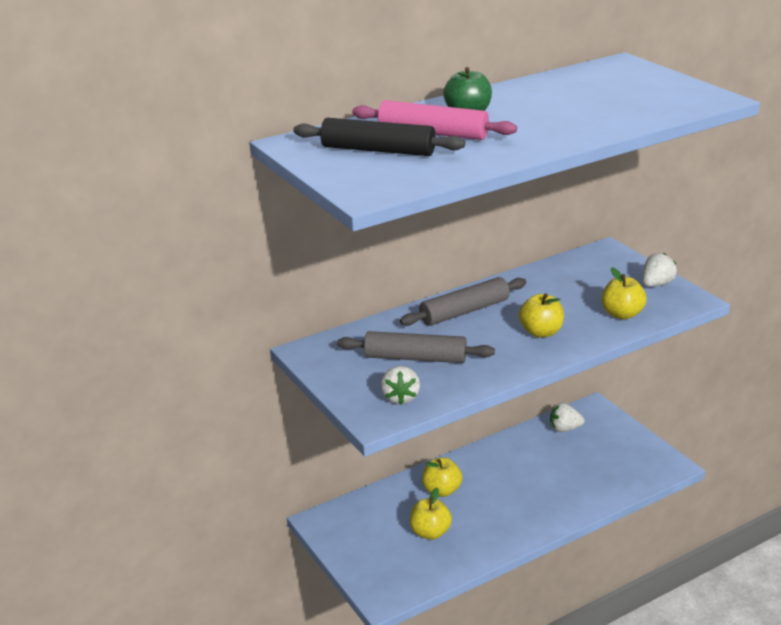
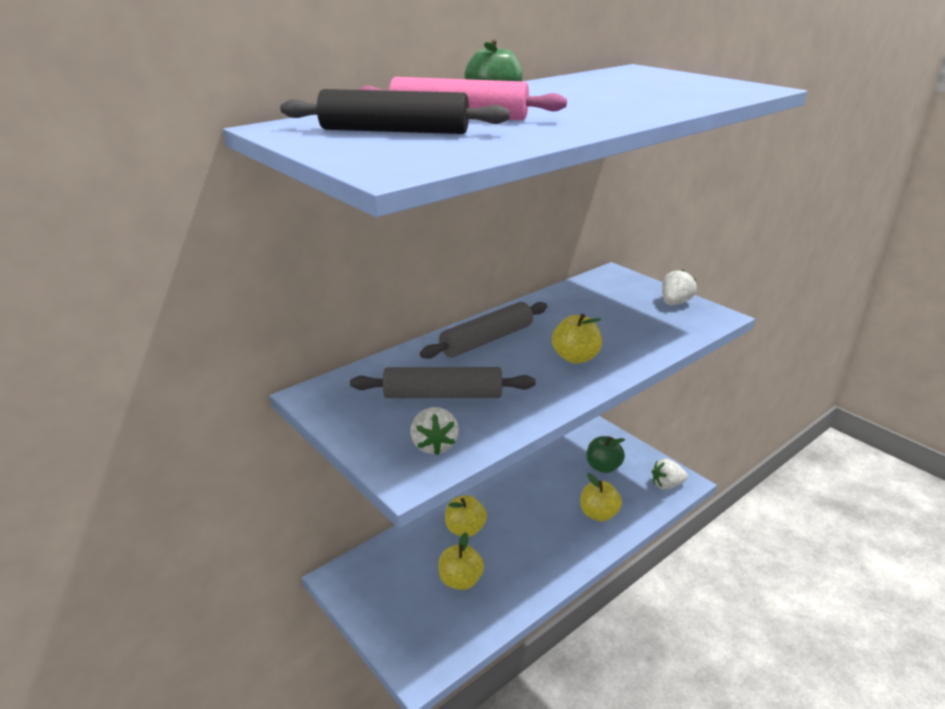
camera: 10 degrees left, 0 degrees up
(564, 429) = (573, 452): white strawberry -> white strawberry (667, 485)
(591, 445) = (603, 467): none -> green apple
(622, 314) = (653, 334): yellow apple -> yellow apple (598, 514)

